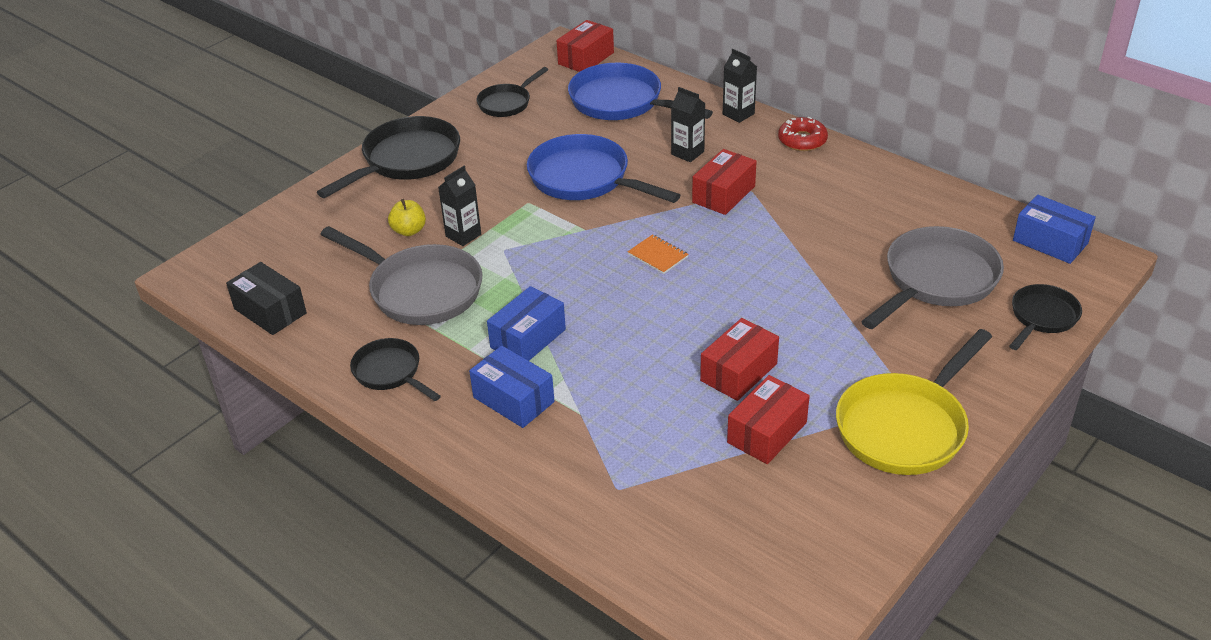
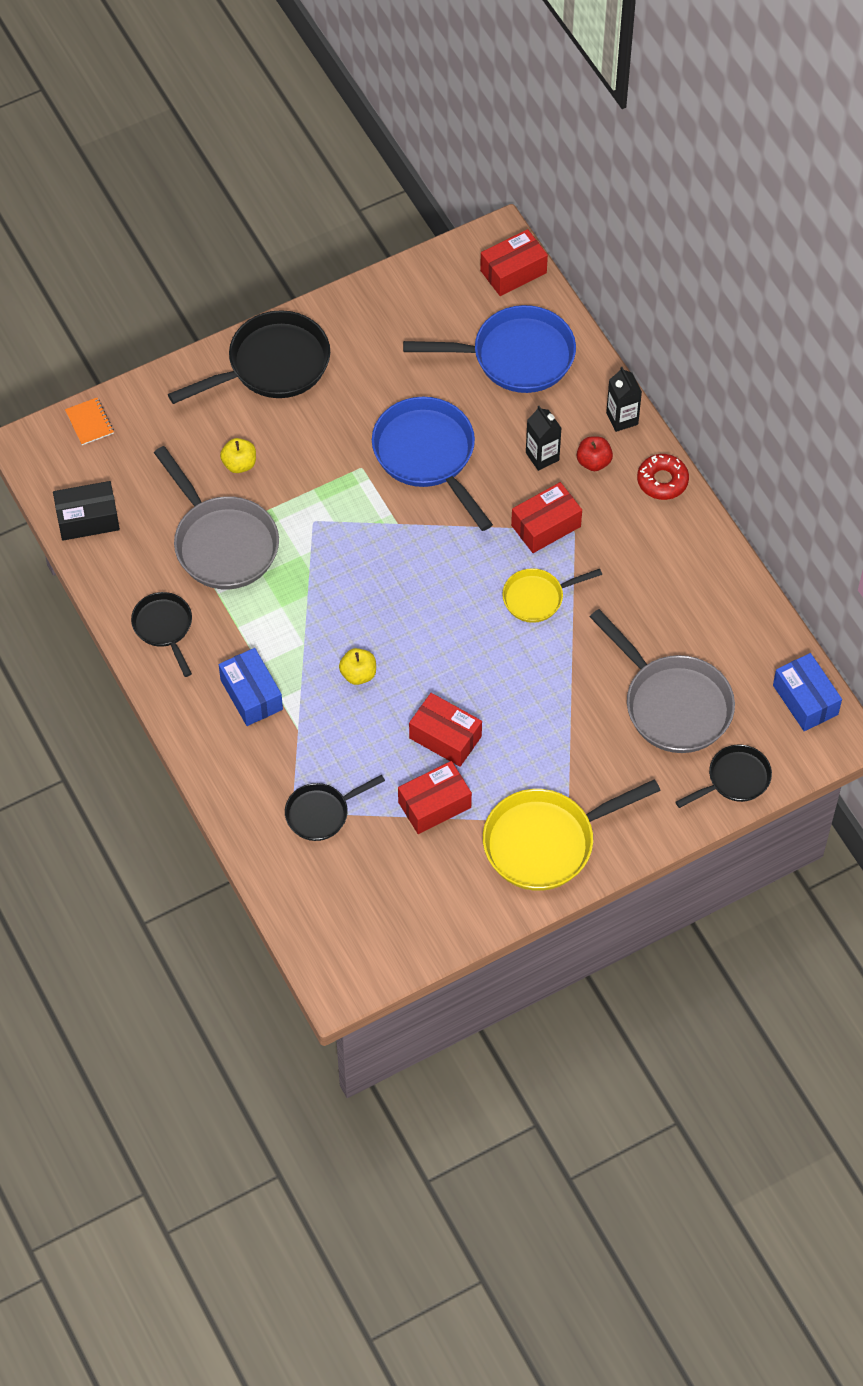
camera: 20 degrees right, 20 degrees up
(270, 311) = (87, 519): black box -> black box turned 75 degrees counterclockwise
(463, 235) = (285, 489): black carton -> none
(507, 103) = (402, 314): black pan -> black pan (321, 813)
(528, 338) = (290, 634): blue box -> none
(617, 349) = (358, 674): none -> yellow apple
(621, 102) = (515, 356): blue pan -> blue pan turned 120 degrees clockwise
(658, 255) = (446, 581): orange notebook -> orange notebook (89, 422)
(734, 144) = (593, 462): none -> red apple
(738, 372) = (445, 737): red box -> red box turned 60 degrees clockwise
(752, 243) = (537, 598): none -> yellow pan
(936, 280) = (673, 704): grey pan -> grey pan turned 75 degrees clockwise

